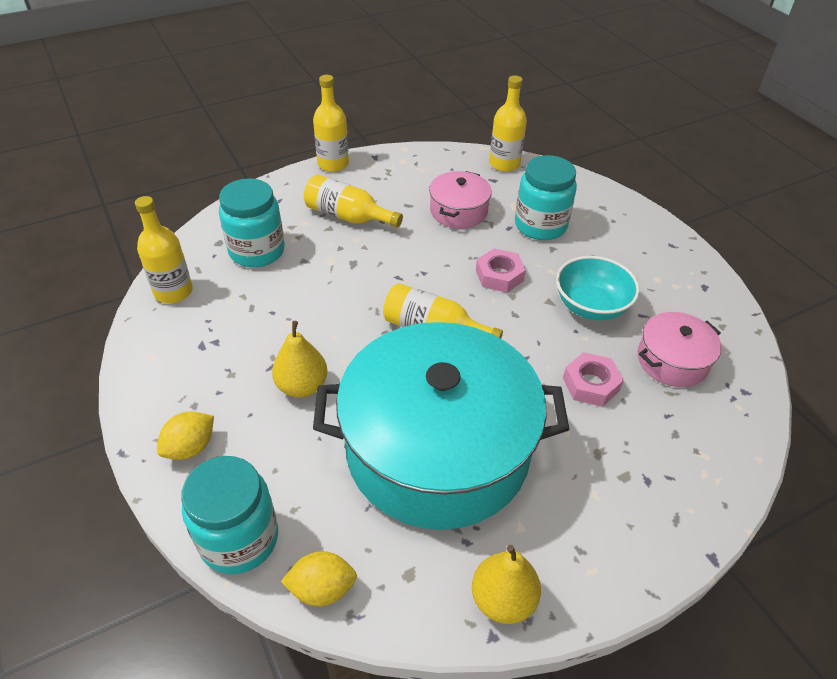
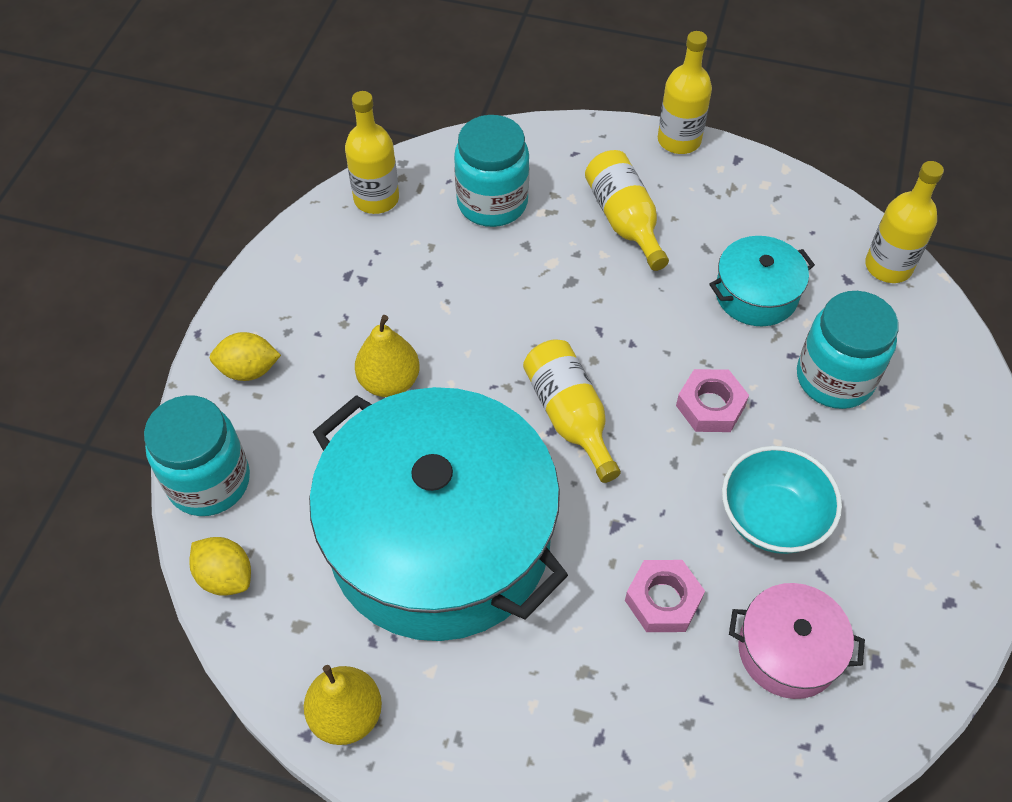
camera: 45 degrees right, 10 degrees up
(459, 211) = (756, 294): pink pot -> turquoise pot

